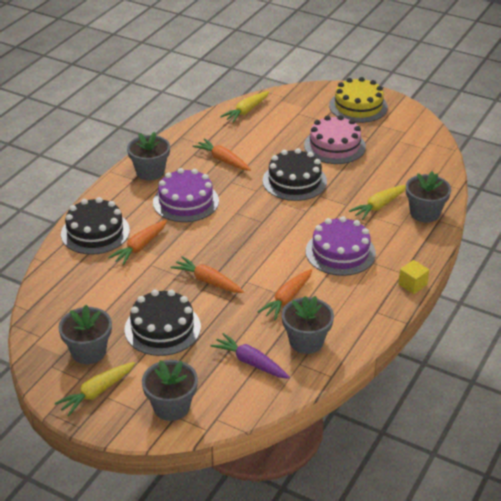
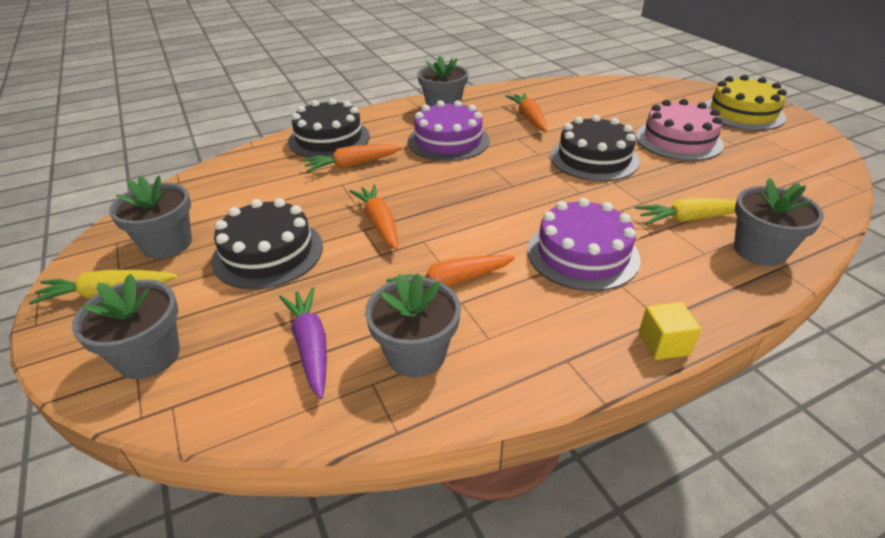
camera: 35 degrees right, 0 degrees up
(246, 111) = (598, 87): yellow carrot -> none

